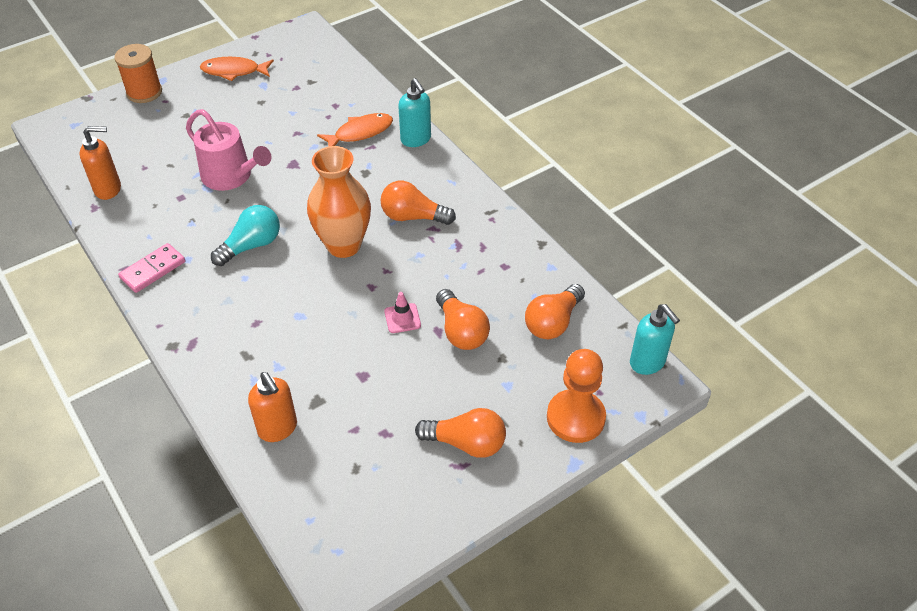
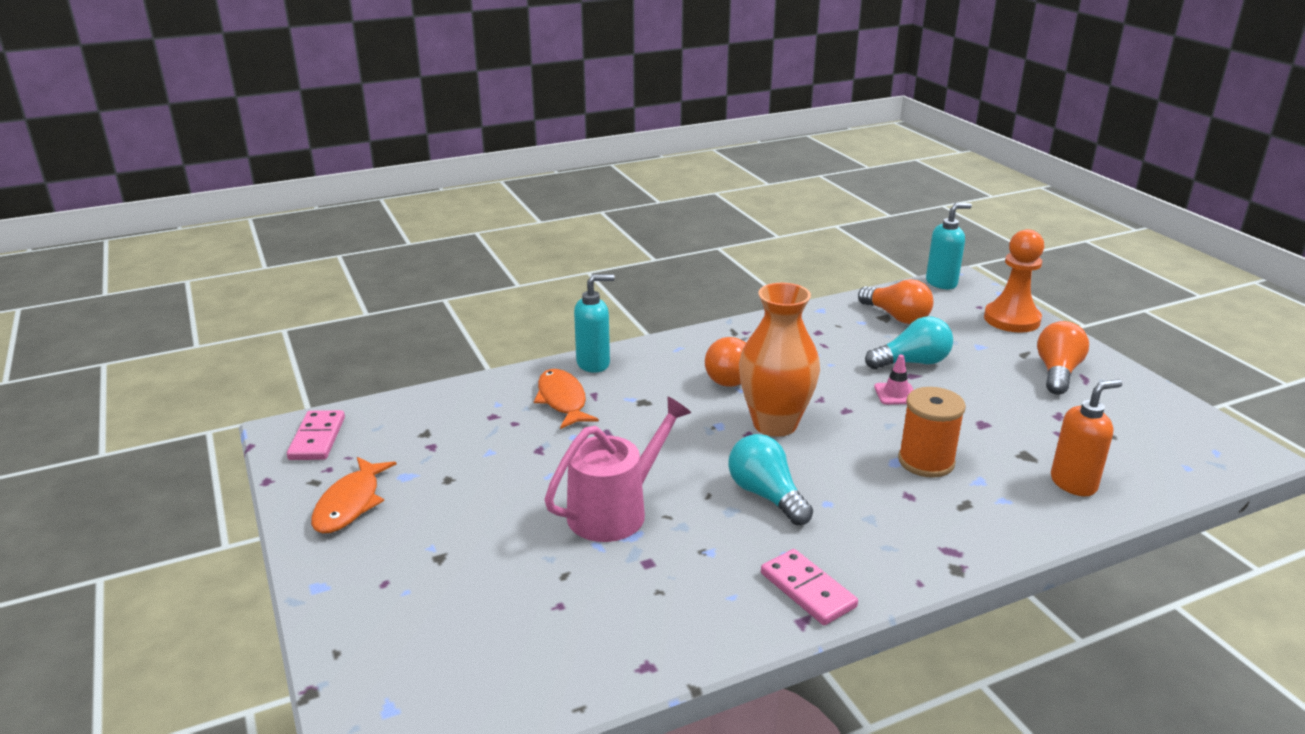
camera: 80 degrees left, 20 degrees down
(108, 189) = (604, 648): orange soap dispenser -> none
(144, 92) = (343, 609): orange spool -> orange spool (926, 461)
(299, 41) = (317, 438): none -> pink domino
(461, 331) = (912, 362): orange light bulb -> turquoise light bulb

